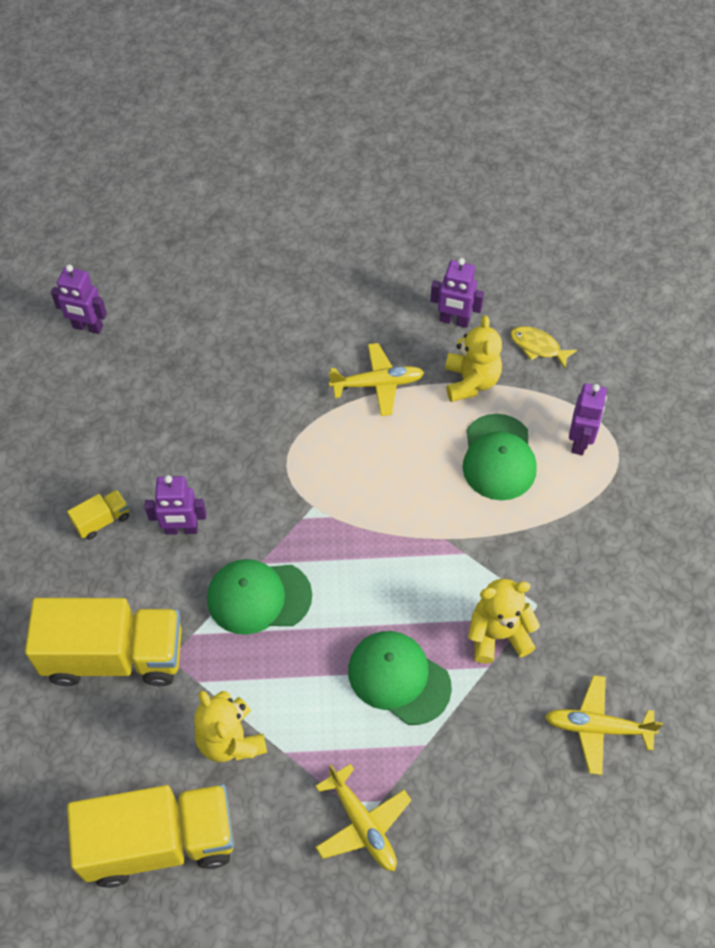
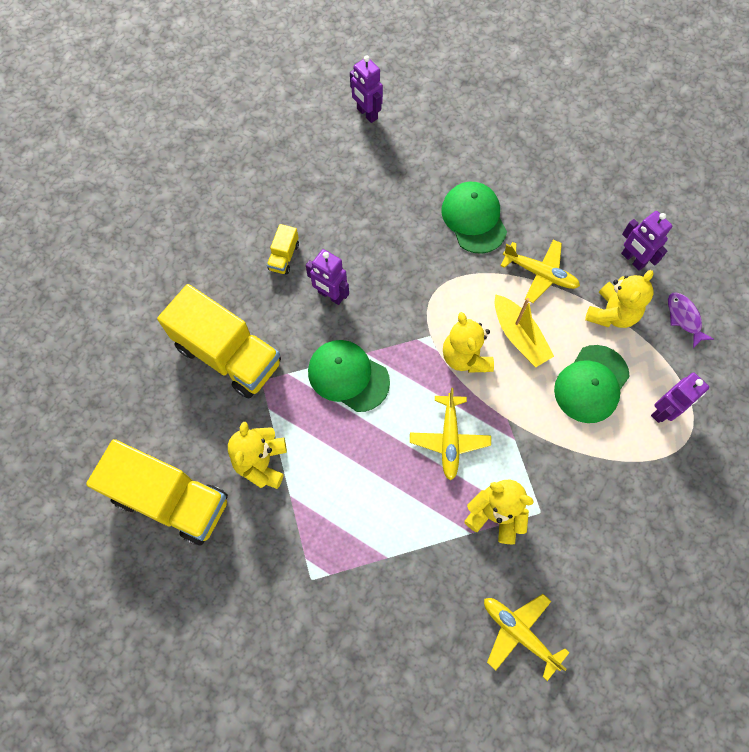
camera: 35 degrees right, 10 degrees up
(102, 520) = (284, 257): yellow truck -> yellow truck turned 105 degrees clockwise
(362, 505) = (465, 357): none -> yellow teddy bear
(362, 824) = (306, 581): yellow plane -> yellow plane (449, 439)
(398, 678) = (402, 497): green cap -> green cap (474, 219)
(400, 455) = (519, 336): none -> yellow boat
(538, 347) = (684, 318): yellow fish -> purple fish

